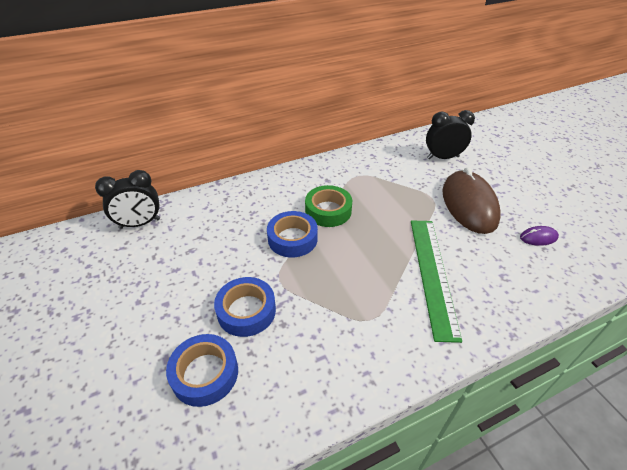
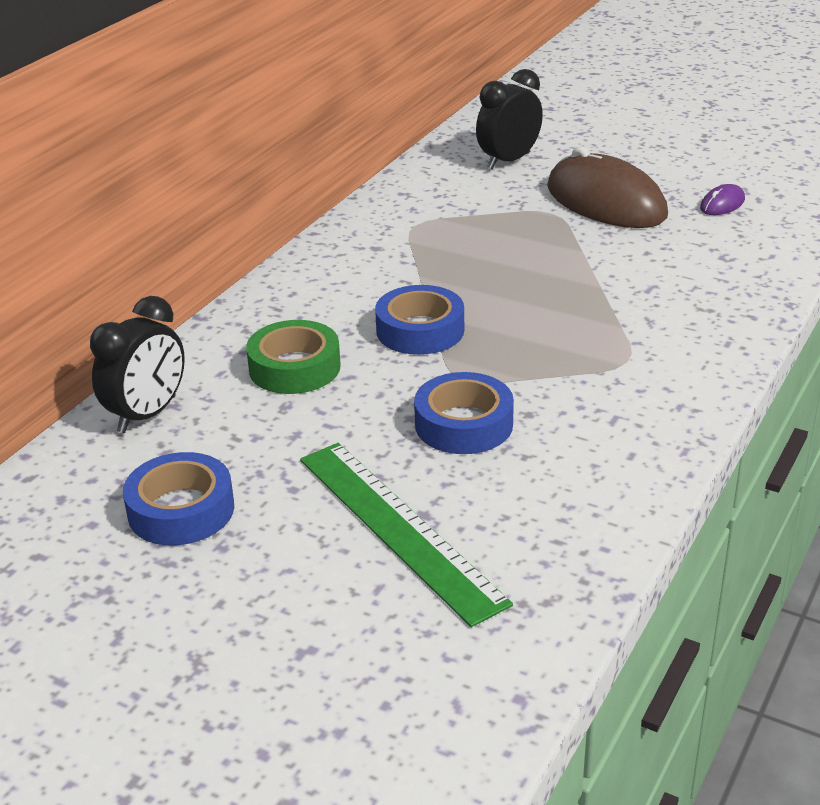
camera: 35 degrees left, 10 degrees down
(205, 373) = (496, 499): blue tape -> blue tape (181, 510)
(328, 211) = (427, 281): green tape -> green tape (294, 367)
(432, 274) = (645, 288): green ruler -> green ruler (398, 528)

